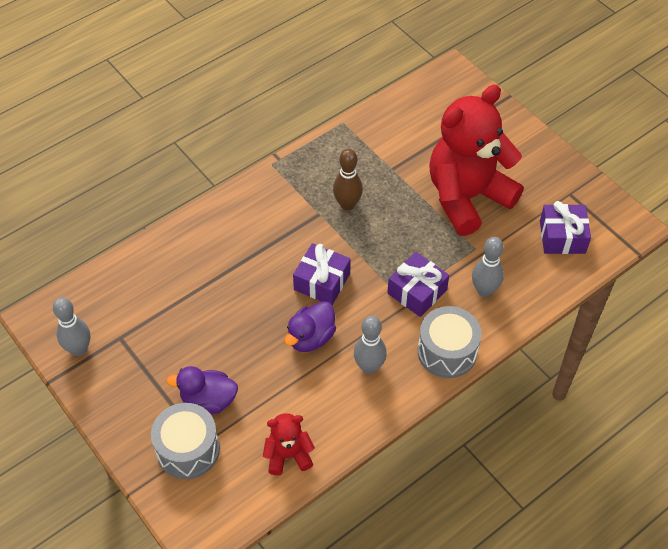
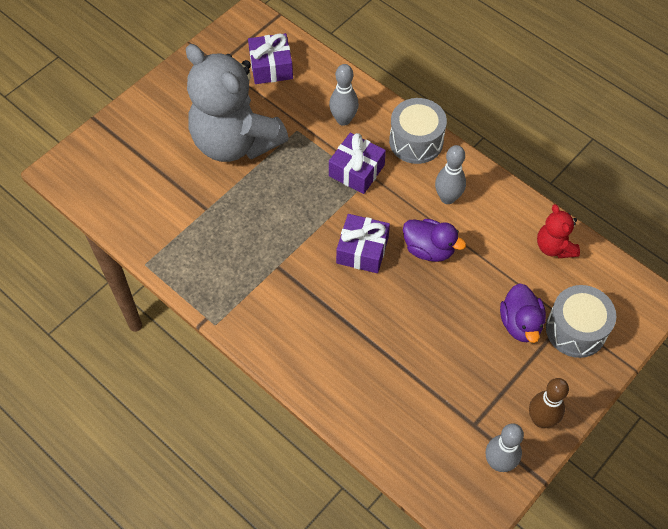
camera: 100 degrees left, 5 degrees up
(347, 204) = (261, 242): brown bowling pin -> brown bowling pin (541, 419)
(467, 197) = (235, 142): red teddy bear -> grey teddy bear

